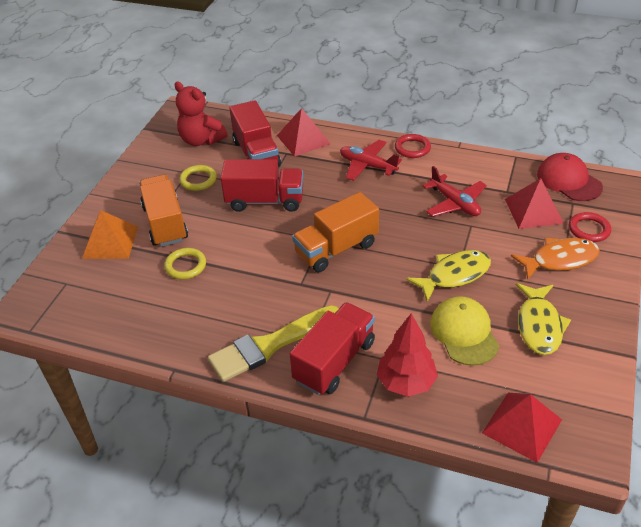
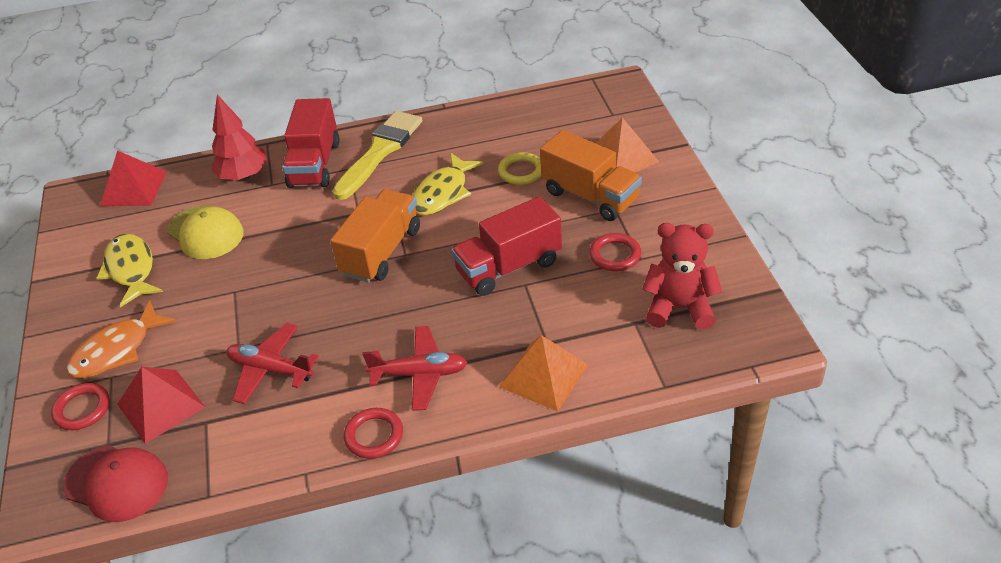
camera: 150 degrees right, 0 degrees up
(198, 180) = (615, 255): yellow ring -> red ring
(256, 153) = (585, 322): red truck -> none
(303, 139) = (544, 375): red pyramid -> orange pyramid
(454, 275) = (236, 281): yellow fish -> yellow fish (443, 193)

